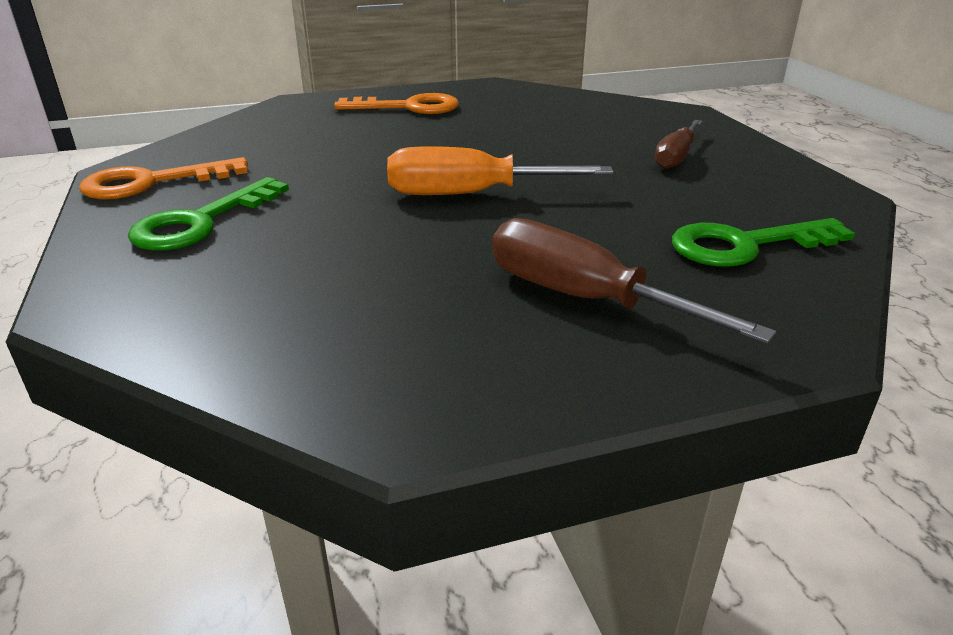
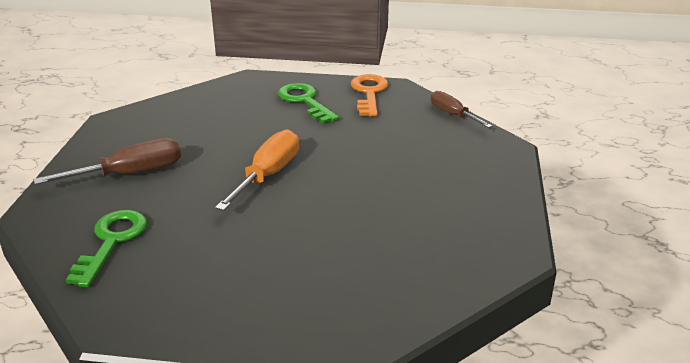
camera: 115 degrees right, 0 degrees up
(409, 107) = (461, 191): orange key -> none
(675, 157) = (249, 280): brown screwdriver -> brown screwdriver (453, 114)

